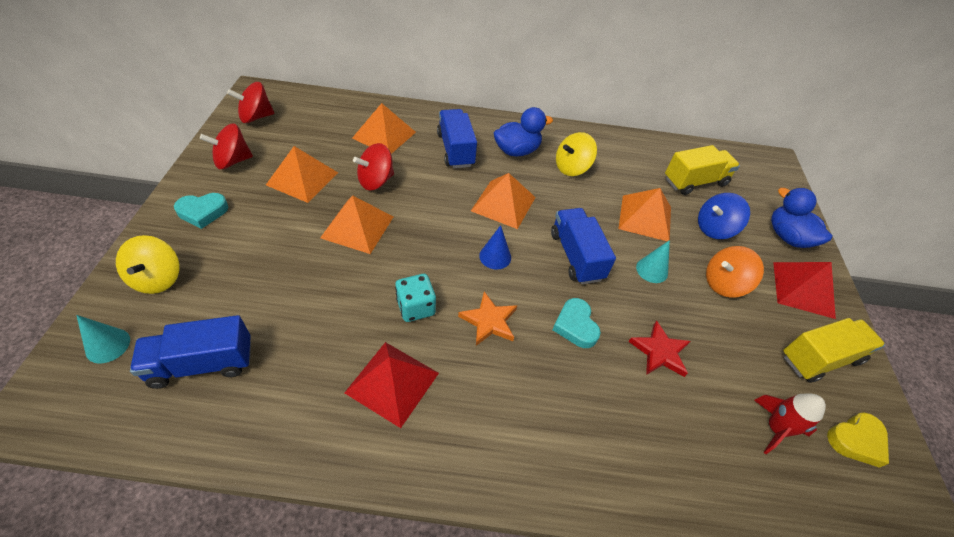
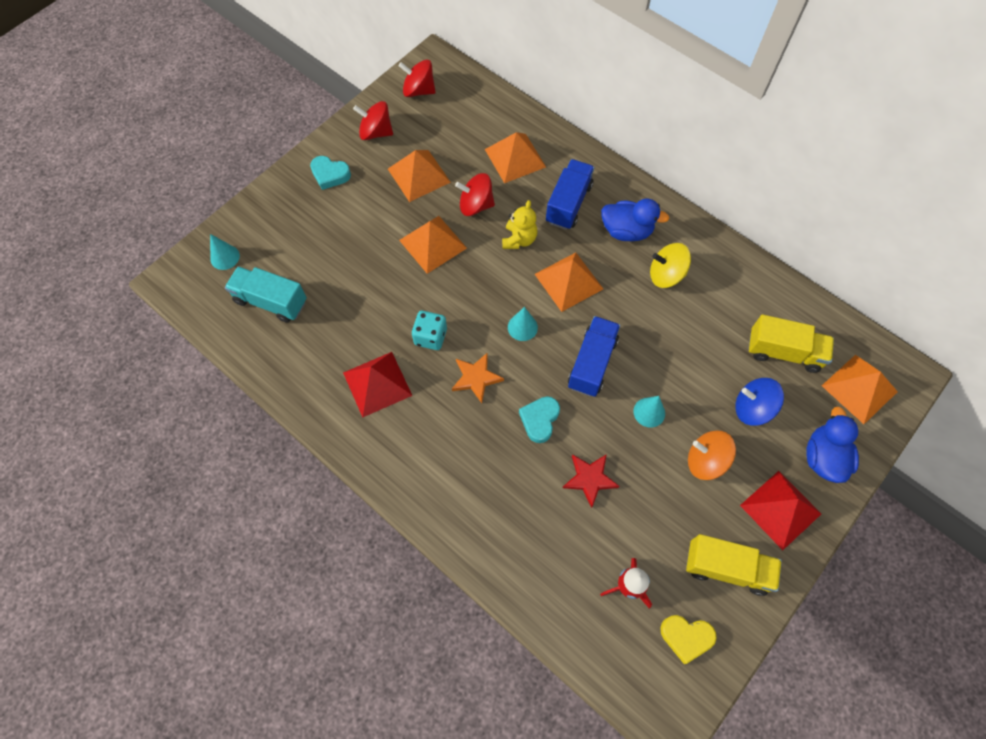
camera: 40 degrees right, 15 degrees up
(158, 278) = (275, 220): yellow spinning top -> none
(202, 363) = (271, 301): blue truck -> turquoise truck
(436, 191) = (519, 239): none -> yellow teddy bear
(495, 256) = (522, 327): blue cone -> turquoise cone
(645, 217) = (691, 362): orange pyramid -> orange pyramid (859, 388)

